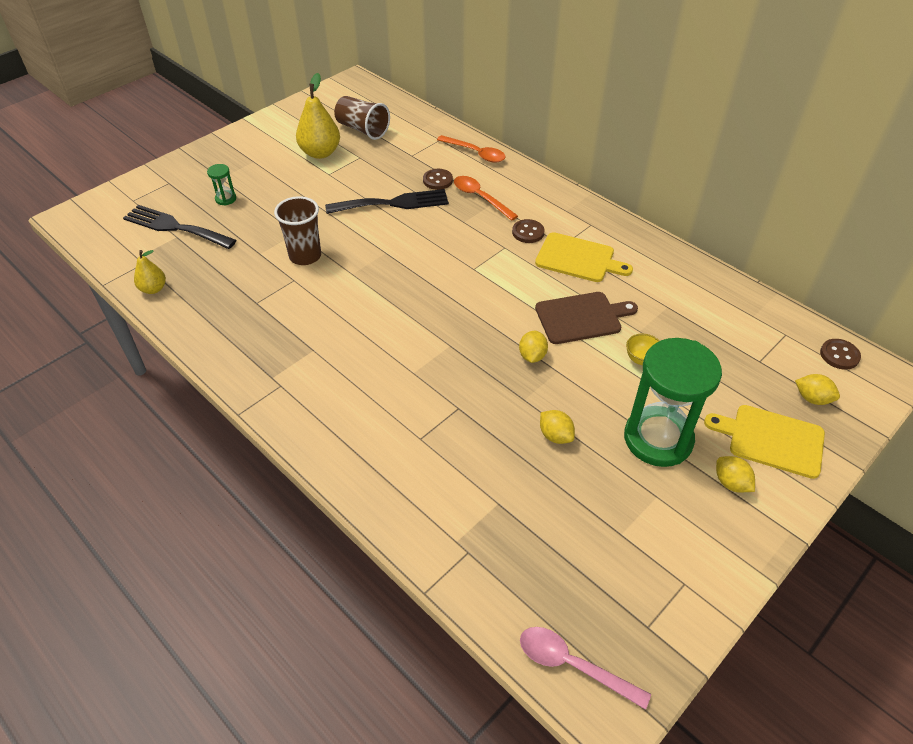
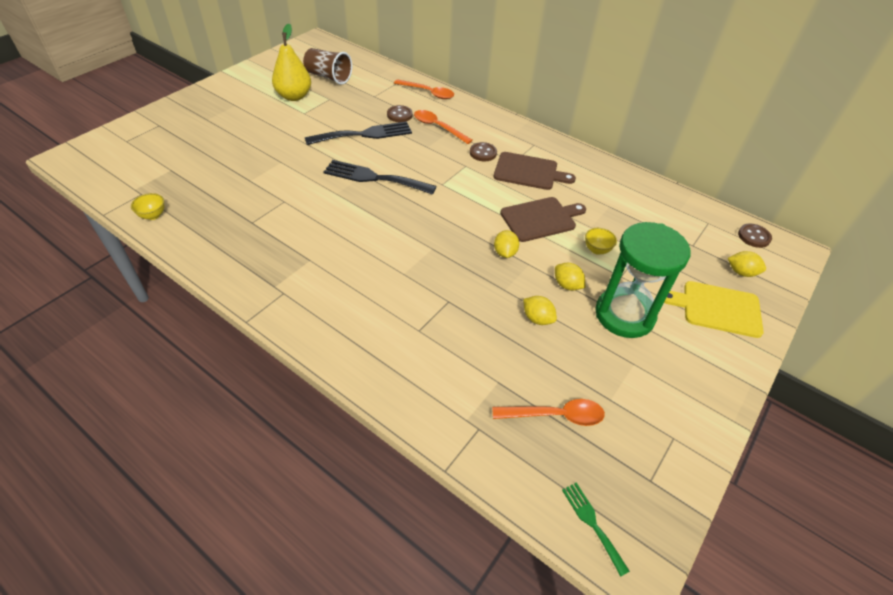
camera: 10 degrees left, 0 degrees up
(153, 289) = (153, 215): yellow pear -> yellow bowl
(175, 227) = (168, 162): black fork -> black fork (374, 178)
(225, 199) = (213, 136): green hourglass -> none
(305, 256) = (292, 180): brown cup -> none
(555, 546) = (555, 415): none -> orange spoon
(573, 665) = (592, 523): pink spoon -> green fork
(578, 258) = (528, 172): yellow cutting board -> brown cutting board
(731, 483) = (692, 347): yellow lemon -> yellow lemon (567, 285)

